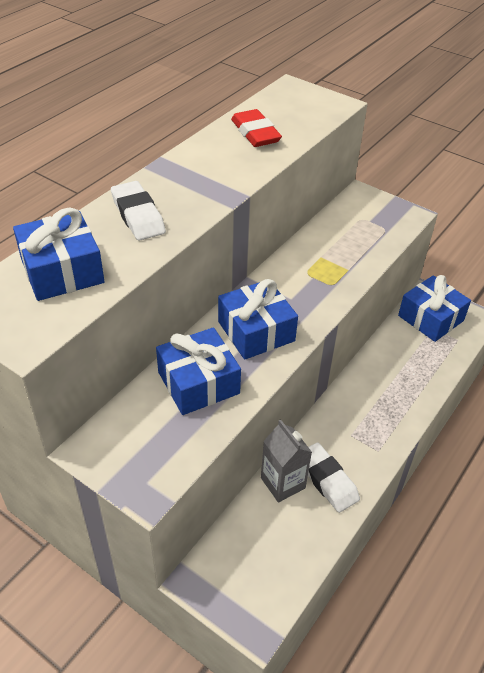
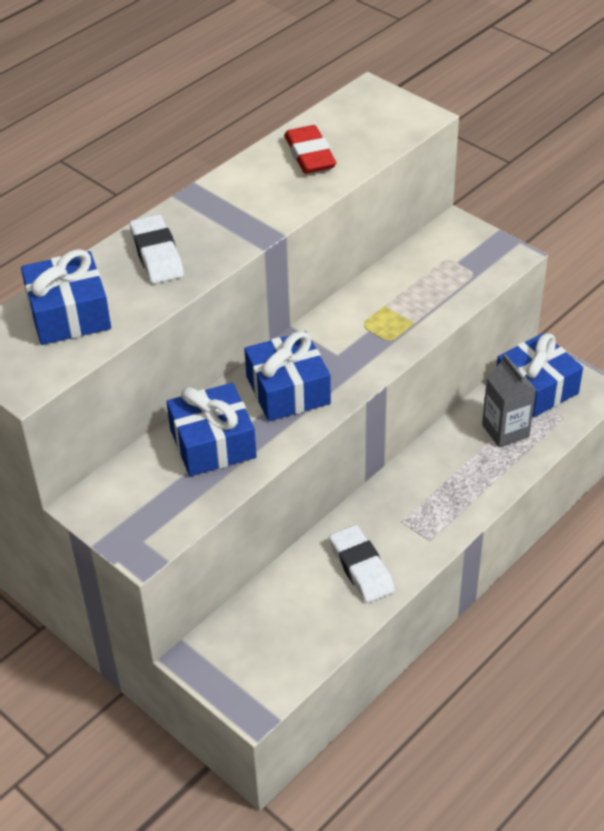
camera: 10 degrees right, 0 degrees up
(283, 483) = (309, 567): grey carton -> grey carton (505, 431)

